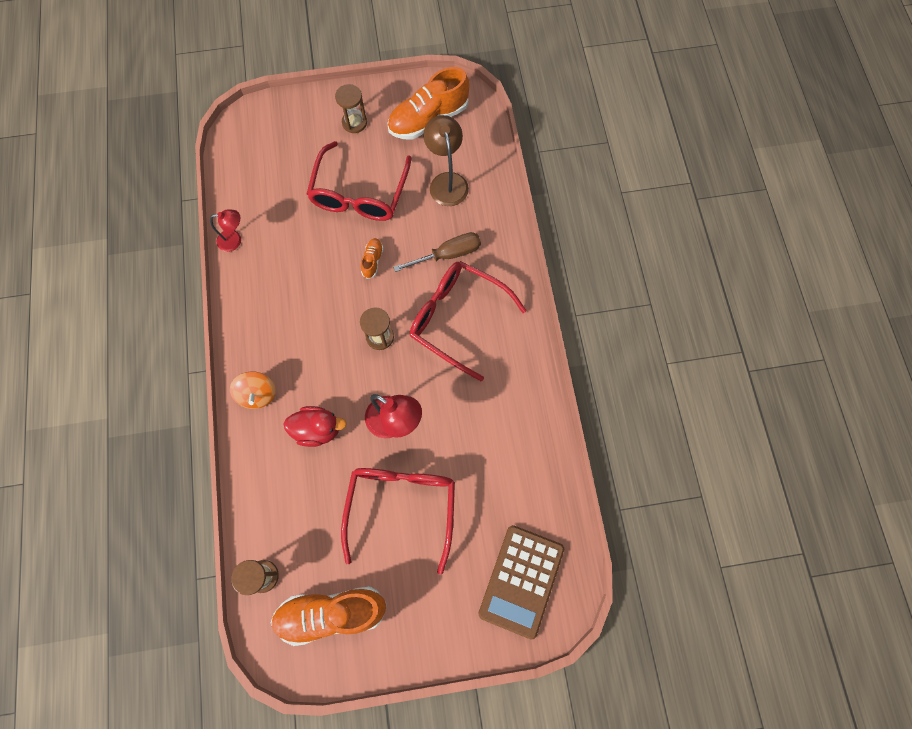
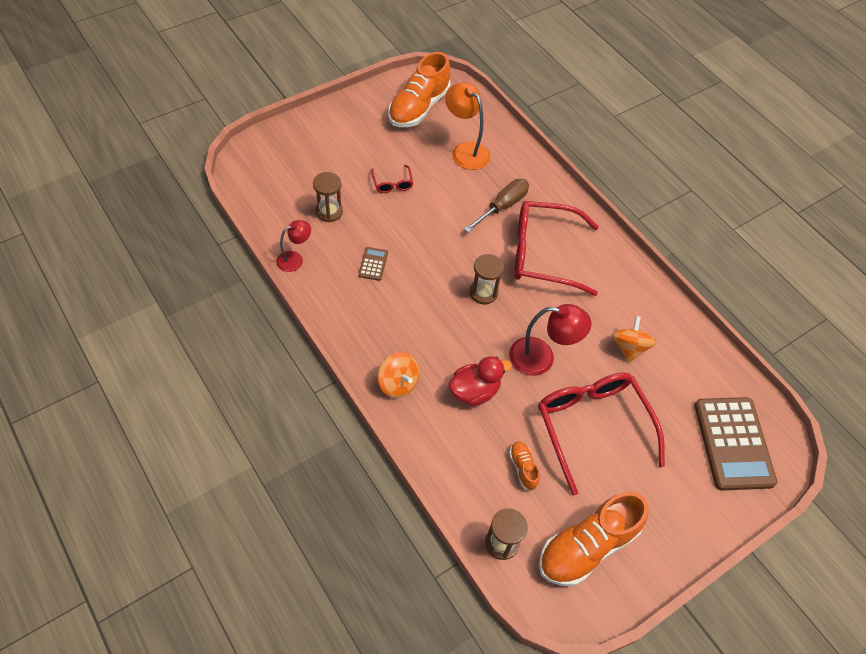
camera: 30 degrees left, 15 degrees down
(298, 270) = (373, 264): none -> brown calculator
(354, 122) = (353, 129): brown hourglass -> brown hourglass (329, 211)
(359, 194) = (392, 184): red glasses -> red glasses, size x0.43
(372, 261) = (438, 233): orange shoe -> orange shoe (523, 468)
(447, 181) = (465, 150): brown lamp -> orange lamp
(481, 445) = (629, 347): none -> orange spinning top

